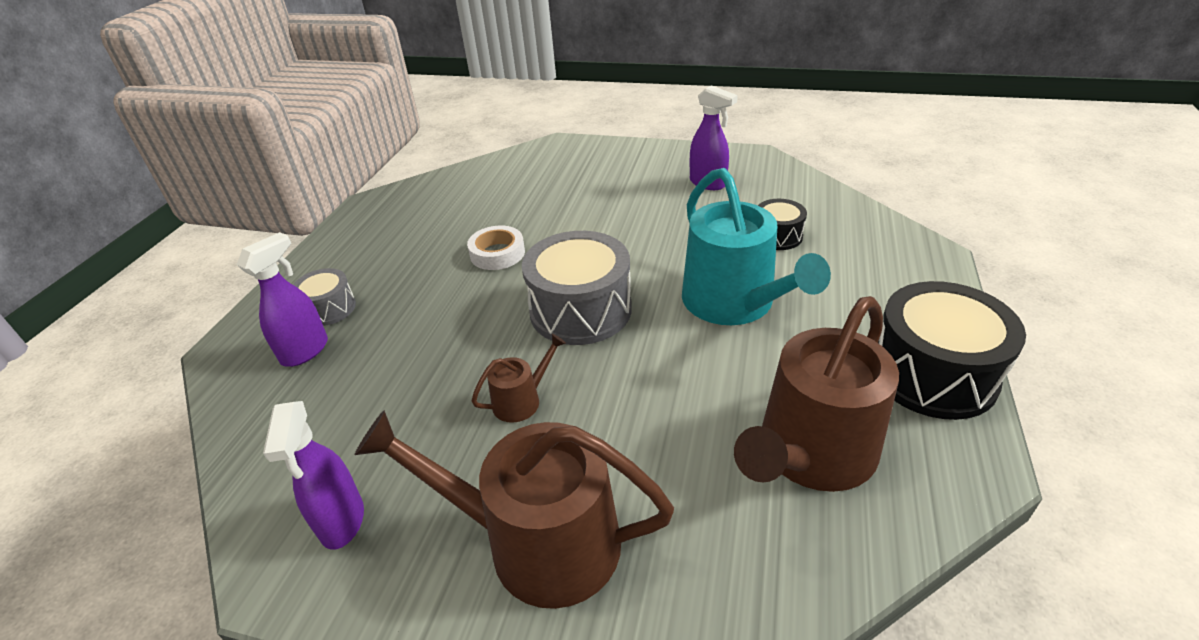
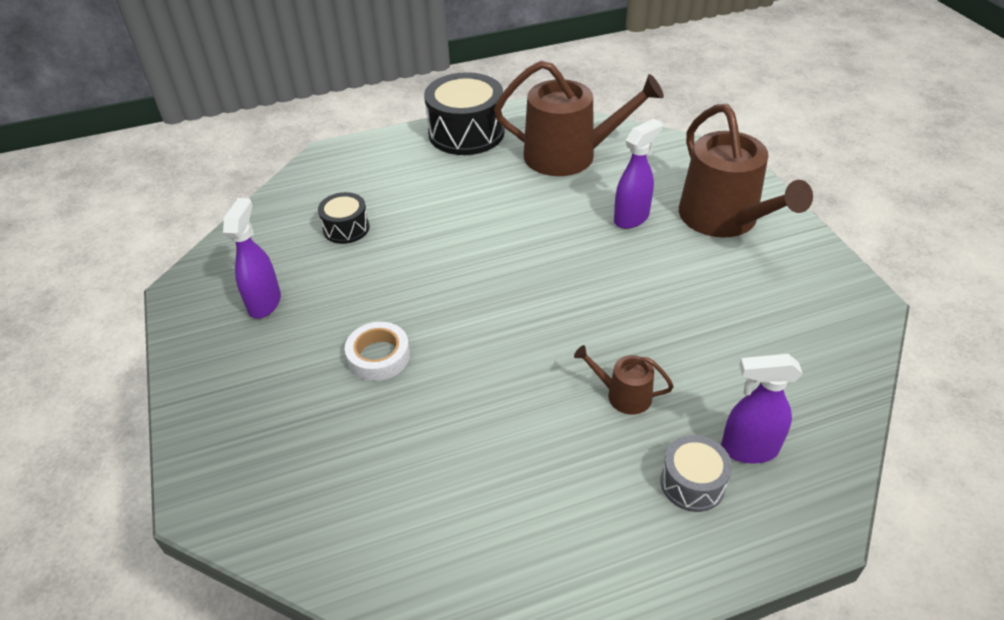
camera: 125 degrees left, 5 degrees up
(342, 521) = (812, 300): purple spray bottle -> purple spray bottle (631, 218)
(497, 253) = (500, 401): white tape -> white tape (379, 356)
(522, 400) = (649, 277): brown watering can -> brown watering can (623, 395)
(580, 310) = (533, 296): grey drum -> none
(734, 303) = (458, 221): turquoise watering can -> none

